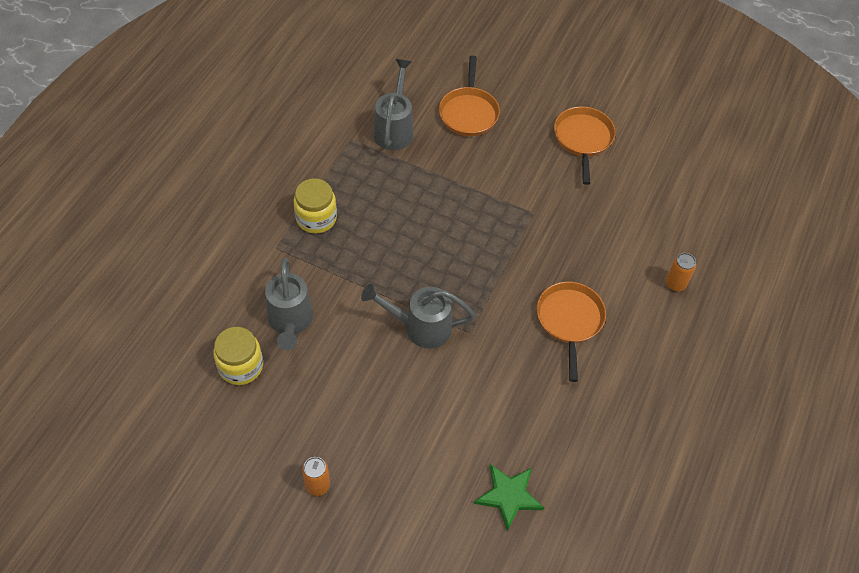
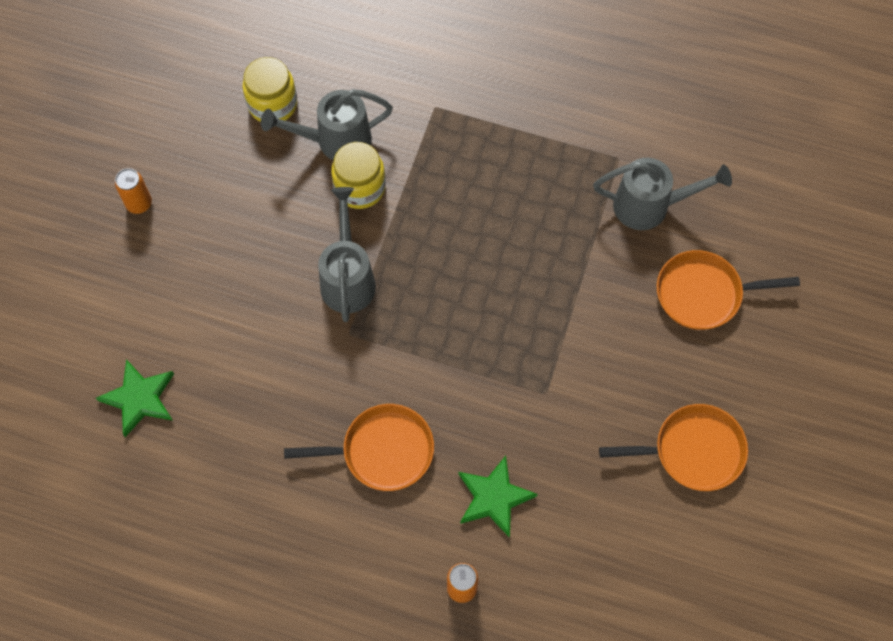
camera: 85 degrees right, 10 degrees up
(316, 218) = (486, 141): yellow jar -> yellow jar (360, 188)
(610, 255) = (494, 497): none -> green star

